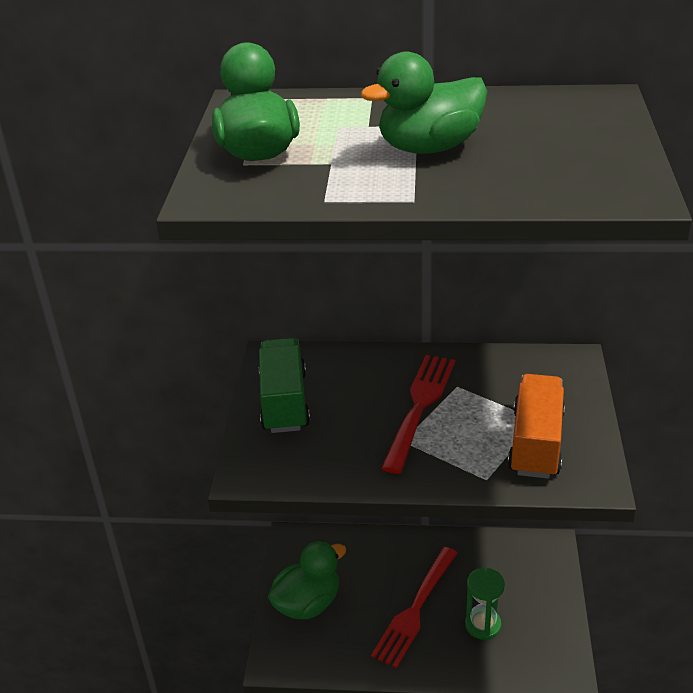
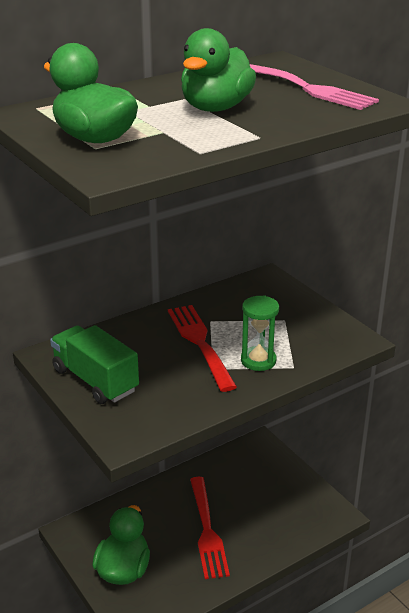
camera: 40 degrees left, 5 degrees down
(483, 625) = (261, 515): green hourglass -> green hourglass (258, 360)
(536, 443) = (299, 333): orange truck -> none
(572, 147) = (305, 88): none -> pink fork

